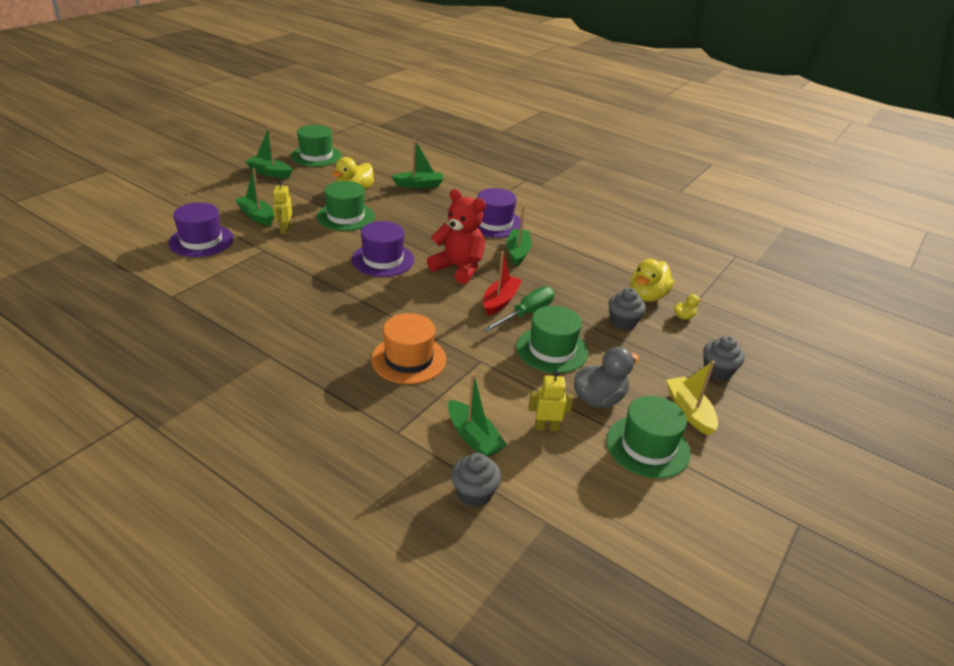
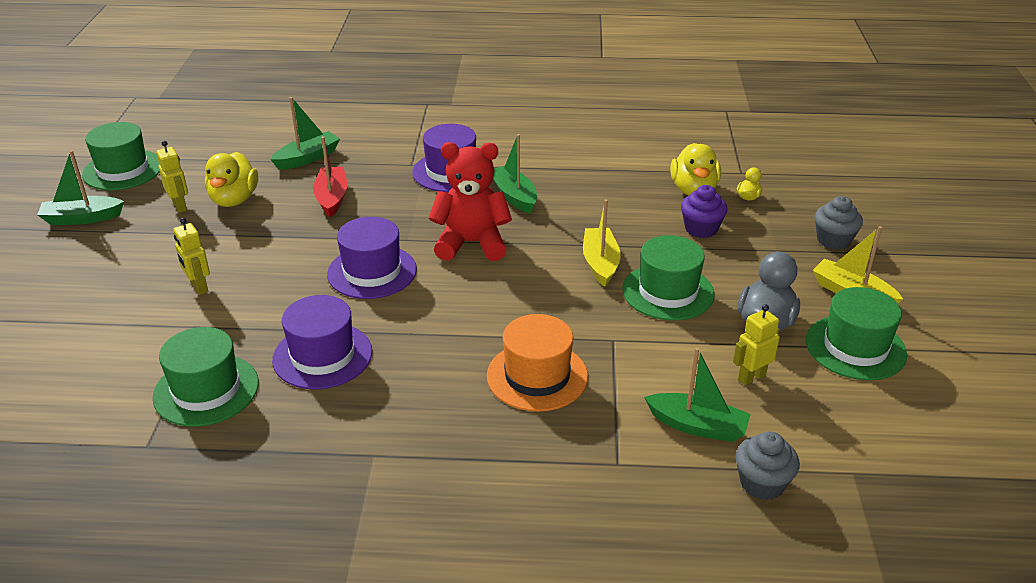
camera: 30 degrees left, 0 degrees up
(201, 241) = (97, 353): purple hat -> purple hat (322, 355)
(257, 216) = (137, 285): green boat -> none
(323, 185) = (180, 206): none -> yellow robot
(346, 216) = (261, 236): green hat -> green hat (206, 390)
(500, 301) = (558, 262): red boat -> red boat (332, 198)
(526, 313) = (600, 263): green screwdriver -> yellow boat
(623, 322) = (701, 229): grey cupcake -> purple cupcake

